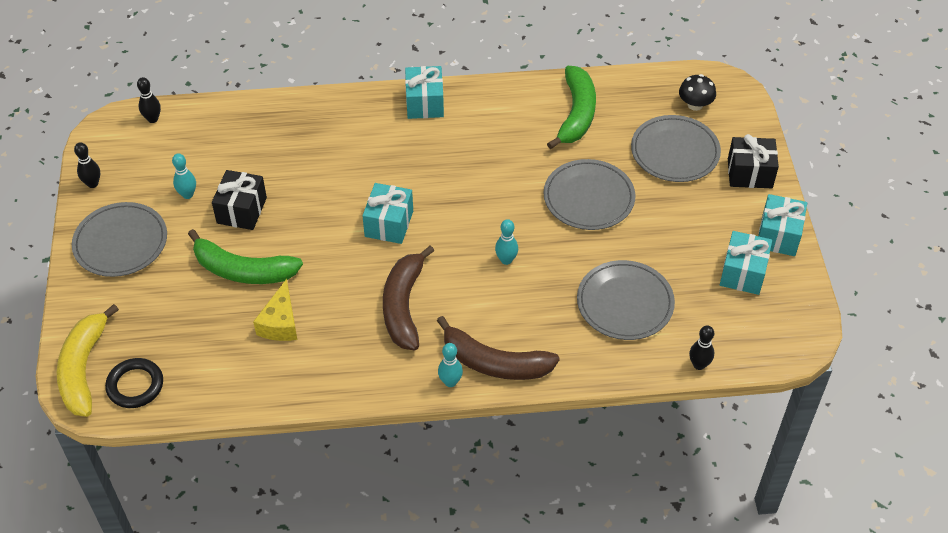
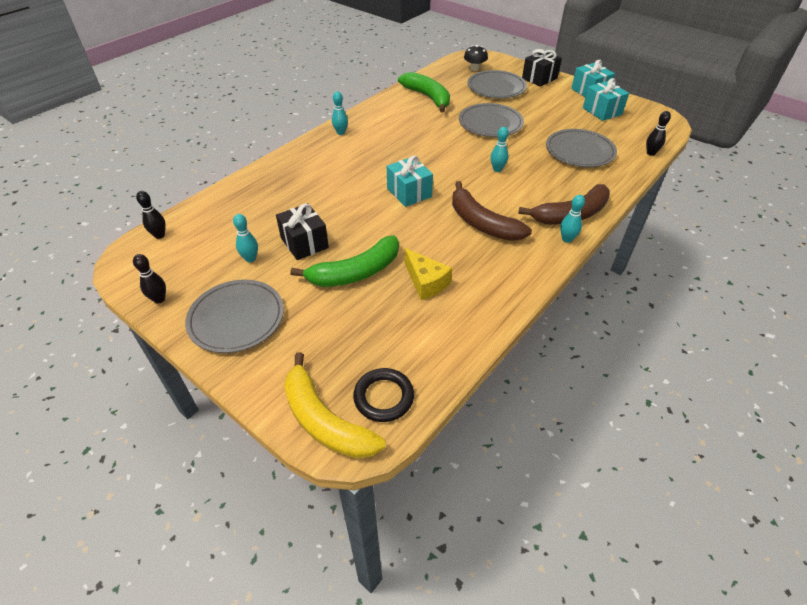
camera: 45 degrees left, 5 degrees down
(424, 103) = (341, 133): turquoise gift -> turquoise bowling pin

